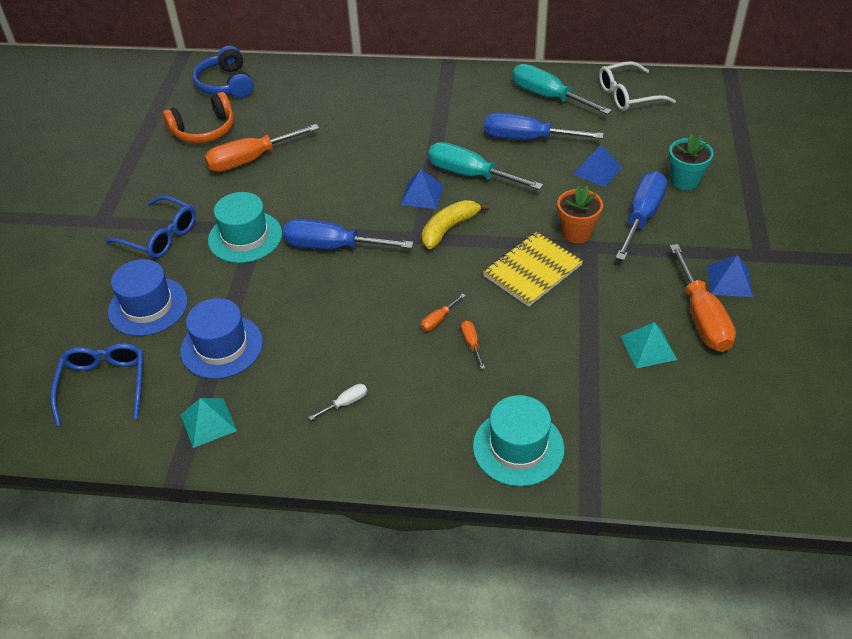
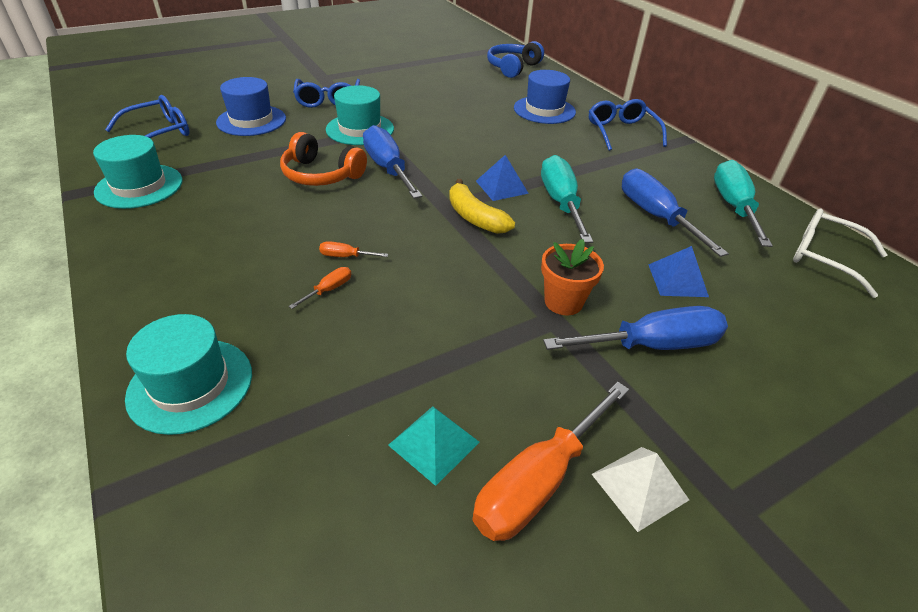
camera: 50 degrees right, 5 degrees down
(204, 130) = (455, 77): orange headphones -> orange headphones (321, 175)
(208, 422) = (139, 186): turquoise pyramid -> turquoise hat
(222, 347) = (229, 162): blue hat -> blue hat (544, 110)
(250, 160) = (446, 102): orange screwdriver -> none
(346, 403) = (197, 244): white screwdriver -> none
(405, 87) = (621, 131): none -> blue glasses
(449, 229) = (474, 217): yellow banana -> yellow banana turned 135 degrees counterclockwise
(532, 270) = (472, 291): yellow notebook -> none
(684, 181) = (762, 360): turquoise flower pot -> none
(729, 281) = (639, 486): blue pyramid -> white pyramid

